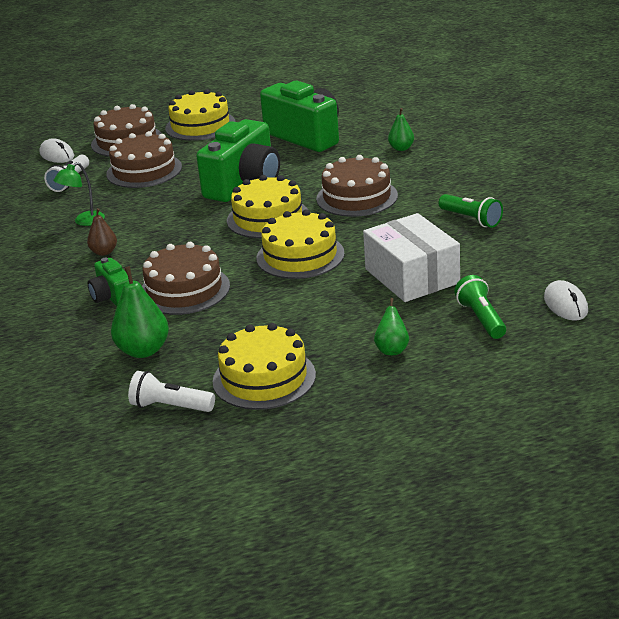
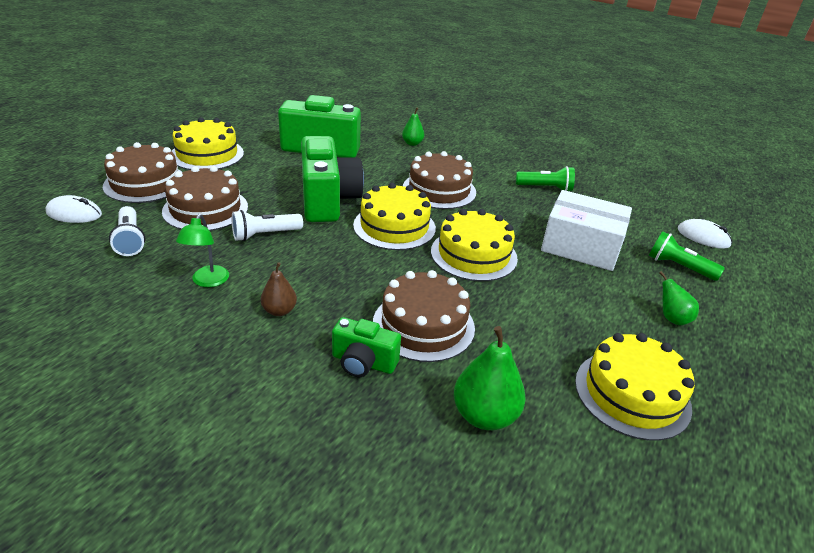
camera: 45 degrees left, 5 degrees up
(170, 406) = (609, 475): white flashlight -> white flashlight (265, 235)

